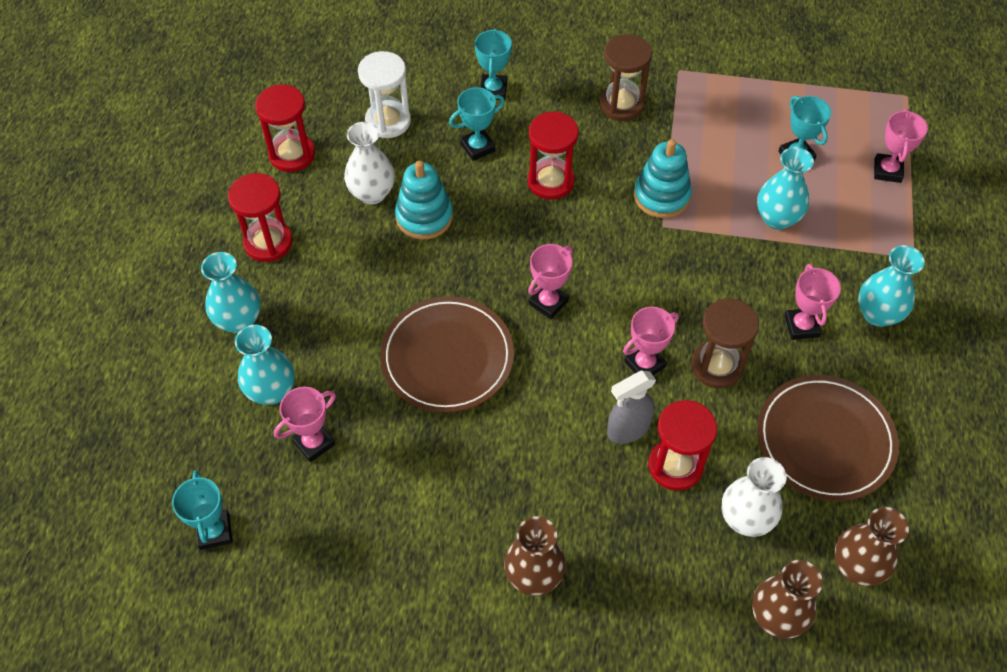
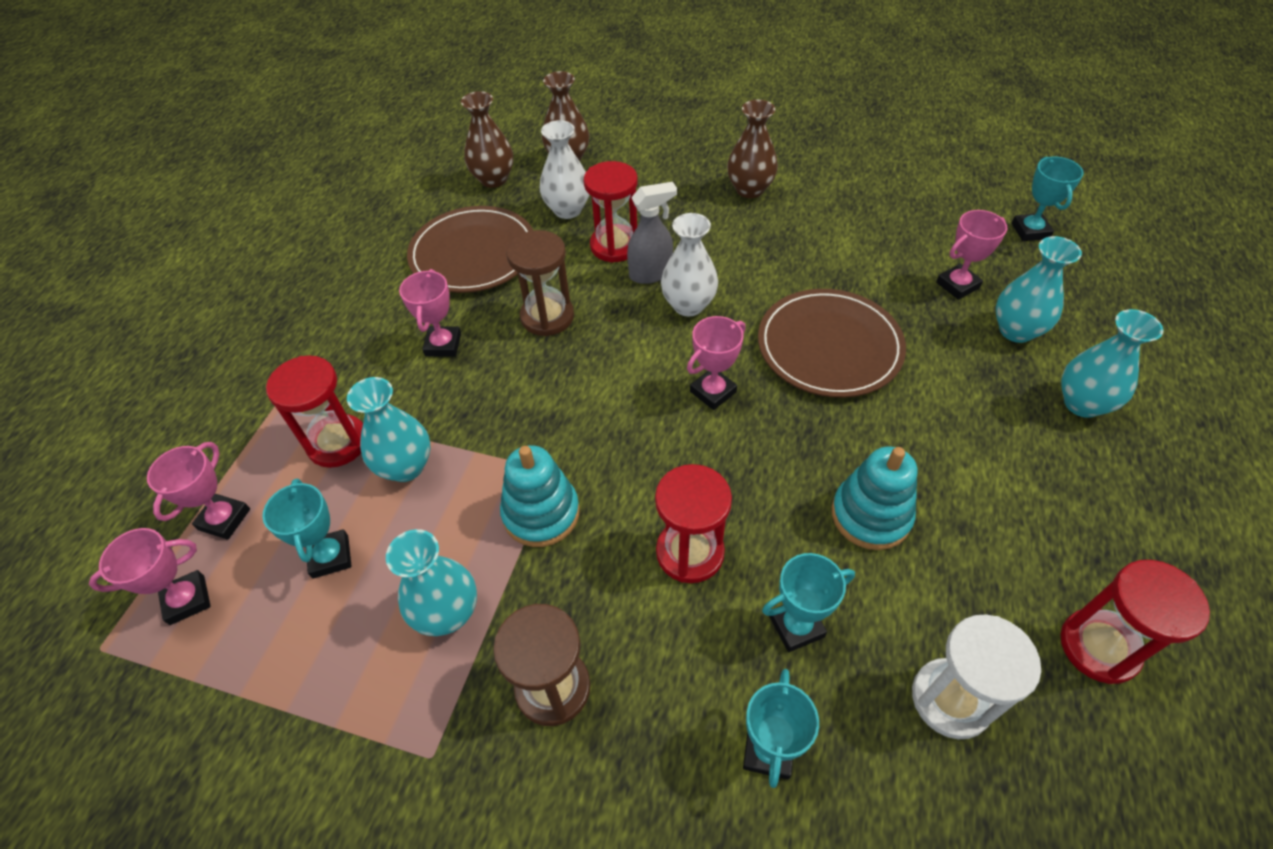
camera: 170 degrees left, 5 degrees down
(268, 242) = (1082, 499): red hourglass -> red hourglass (338, 443)
(372, 193) = (952, 560): white vase -> white vase (688, 305)
(644, 364) = (620, 324): pink trophy -> pink trophy (187, 600)
(878, 314) = (357, 349): turquoise vase -> turquoise vase (447, 613)

